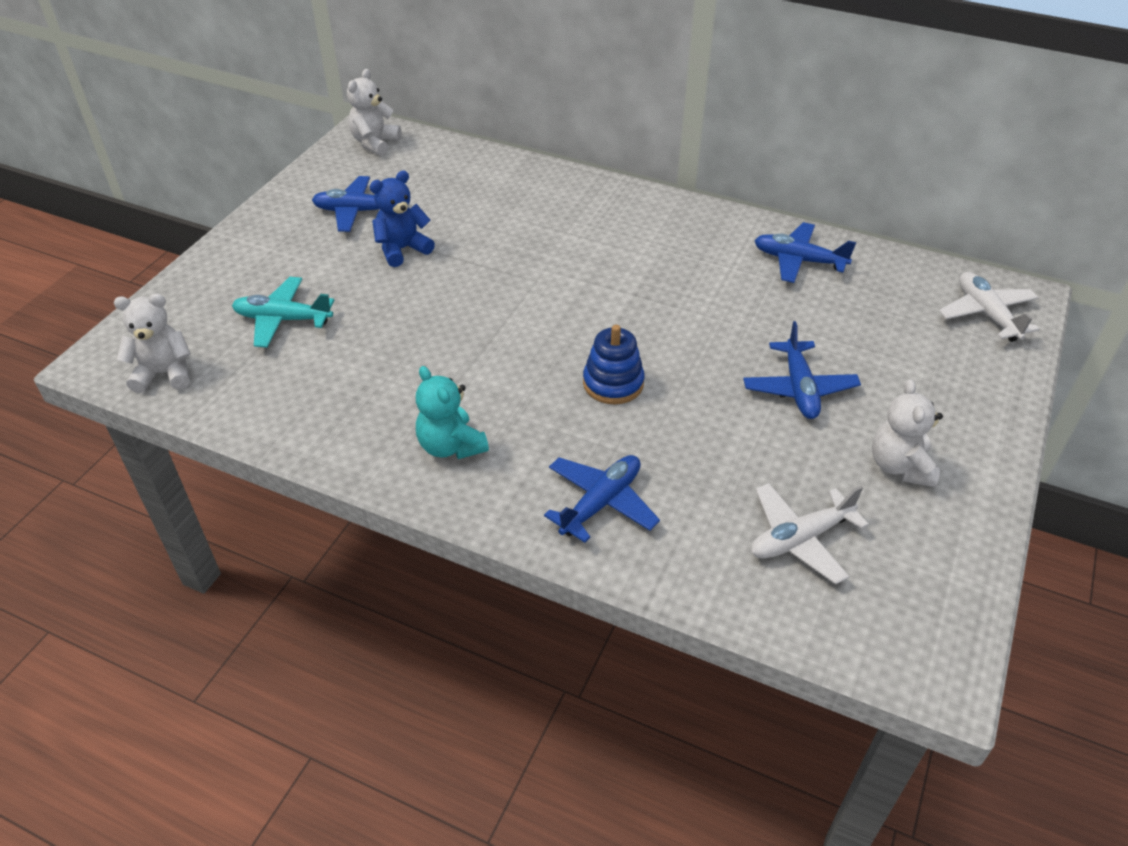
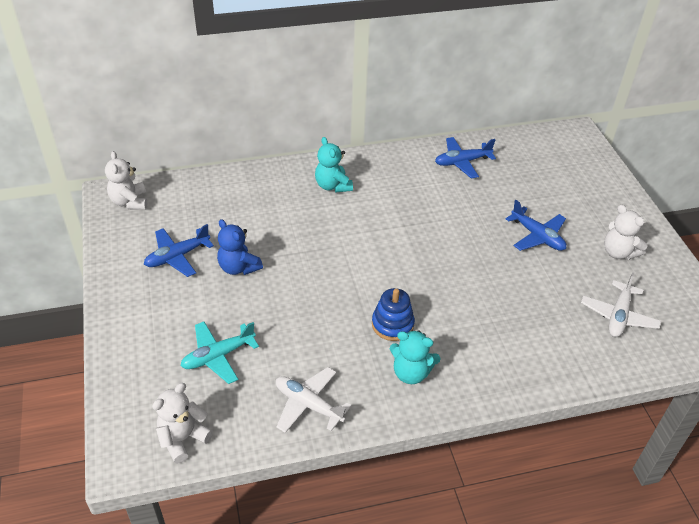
camera: 40 degrees left, 0 degrees up
(402, 249) = (238, 267): blue teddy bear -> blue teddy bear turned 60 degrees counterclockwise
(601, 217) = (333, 186): none -> turquoise teddy bear
(601, 503) = (518, 355): blue plane -> none
(613, 383) = (451, 285): blue stacking toy -> blue stacking toy (392, 324)
(986, 314) = (572, 150): white plane -> white plane (308, 404)

